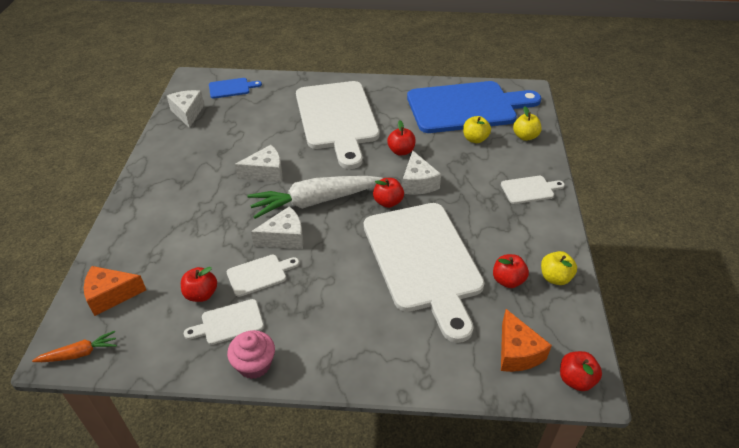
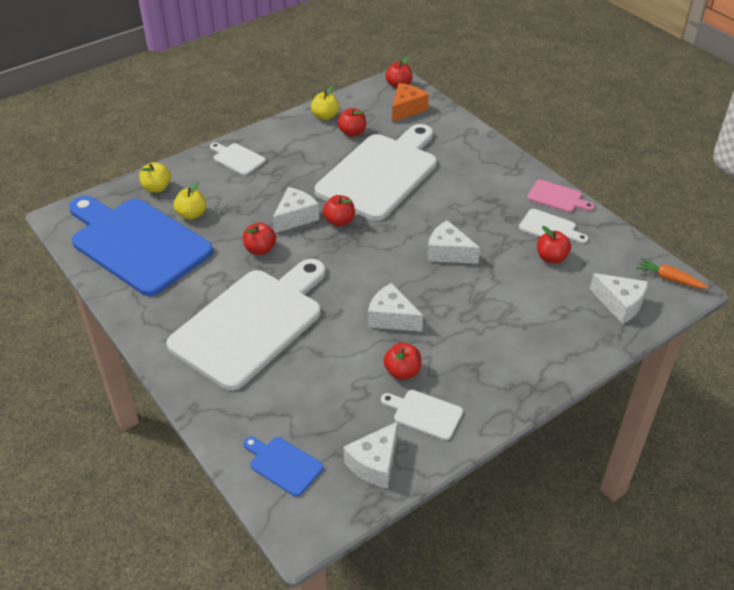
camera: 130 degrees left, 0 degrees up
(111, 295) = (620, 304): orange cheese -> white cheese
(222, 153) = (402, 372): none -> red apple
(254, 364) = (557, 197): pink cupcake -> pink cutting board
(259, 274) = (496, 241): white cutting board -> white cutting board (424, 414)
(315, 202) = (389, 262): white carrot -> none

